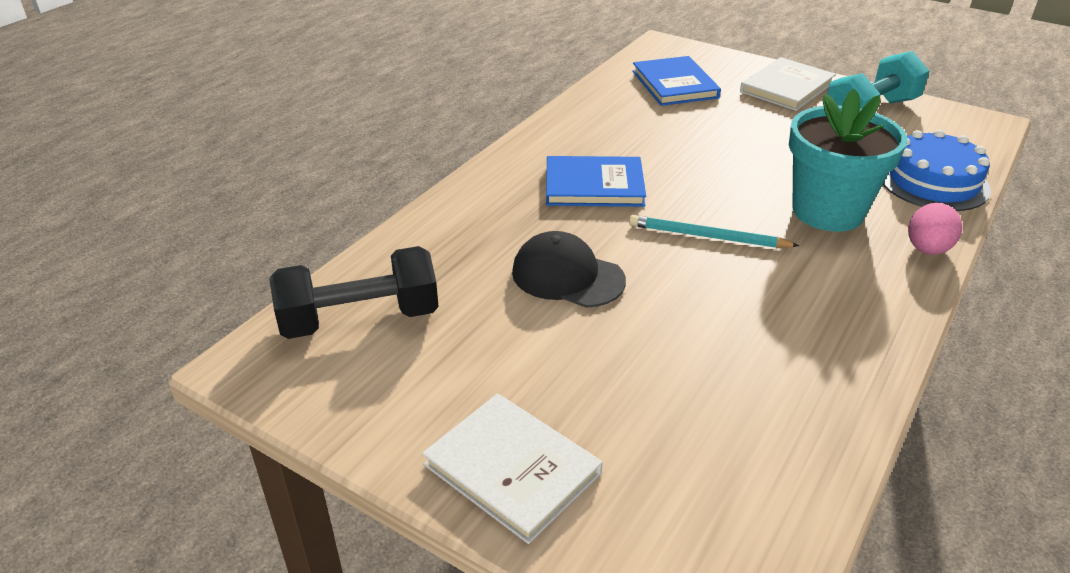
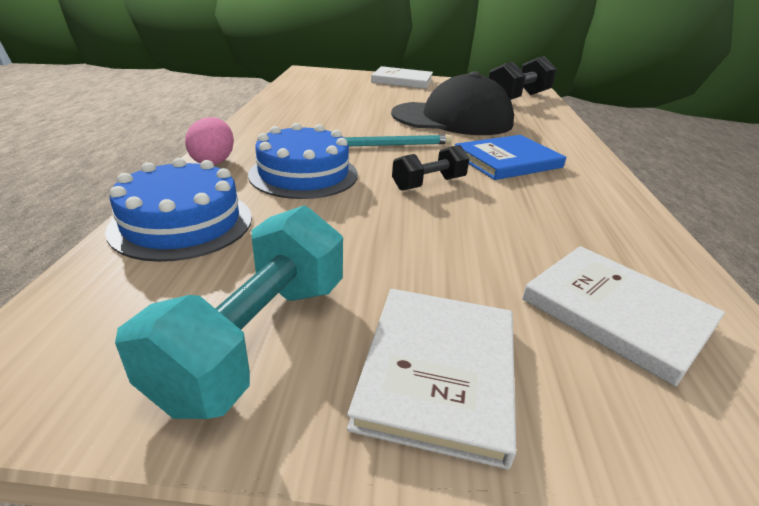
camera: 150 degrees right, 5 degrees down
(567, 276) = (452, 119): black cap -> black cap, size x1.65
(675, 84) = (616, 313): blue book -> white book
(708, 176) = (429, 184): none -> black dumbbell
(828, 211) = (303, 174): turquoise flower pot -> blue cake

